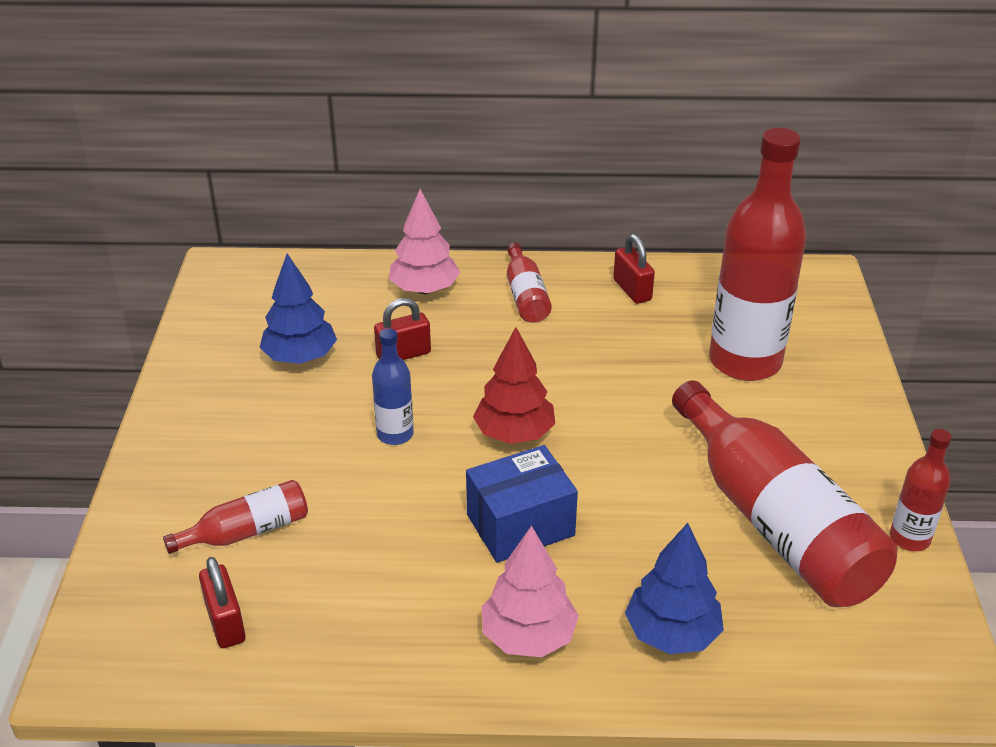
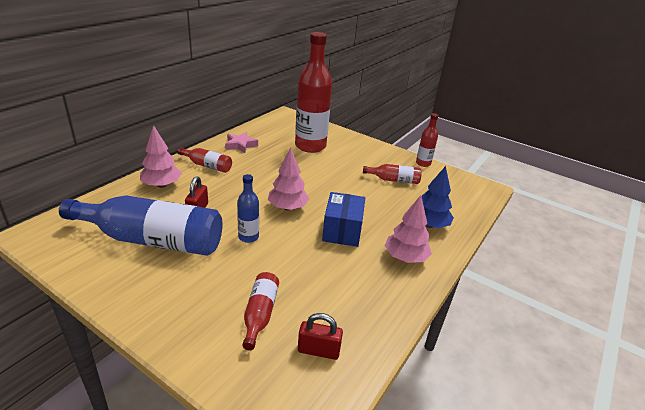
camera: 60 degrees left, 5 degrees down
(300, 357) = (152, 240): blue tree -> blue bottle
(514, 433) = (287, 207): red tree -> pink tree
(632, 290) = (240, 145): red padlock -> pink star
(775, 521) = (394, 180): red bottle -> red bottle, size x0.47

